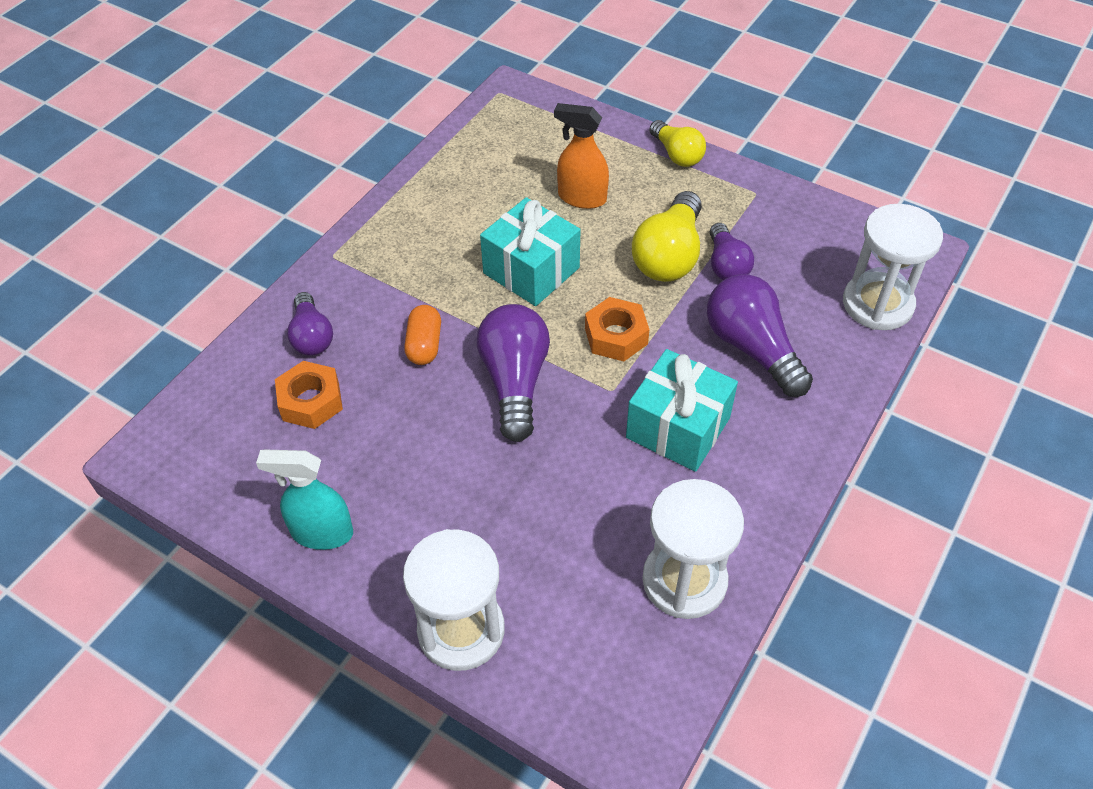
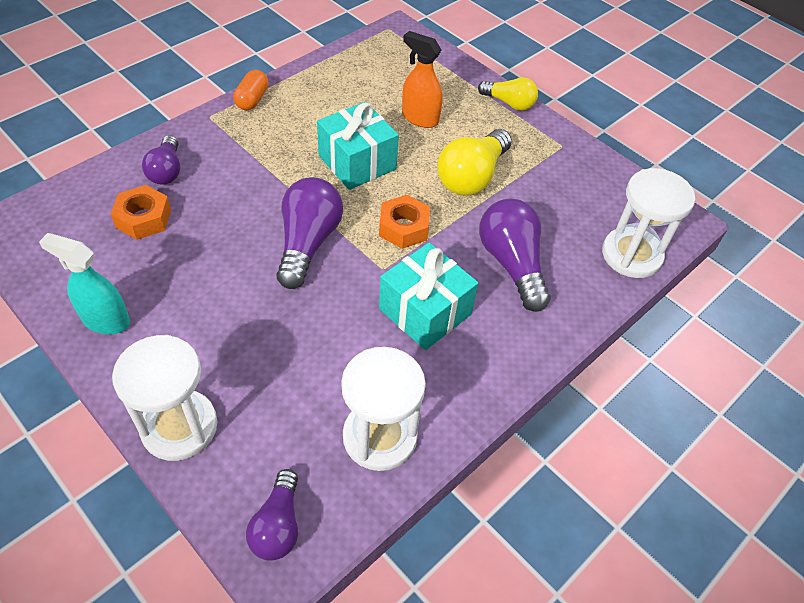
camera: 10 degrees right, 0 degrees up
(424, 345) = (249, 198): orange capsule -> orange capsule (252, 99)
(677, 154) = (509, 103): yellow light bulb -> yellow light bulb turned 45 degrees counterclockwise
(726, 265) = (516, 195): purple light bulb -> purple light bulb (278, 525)

